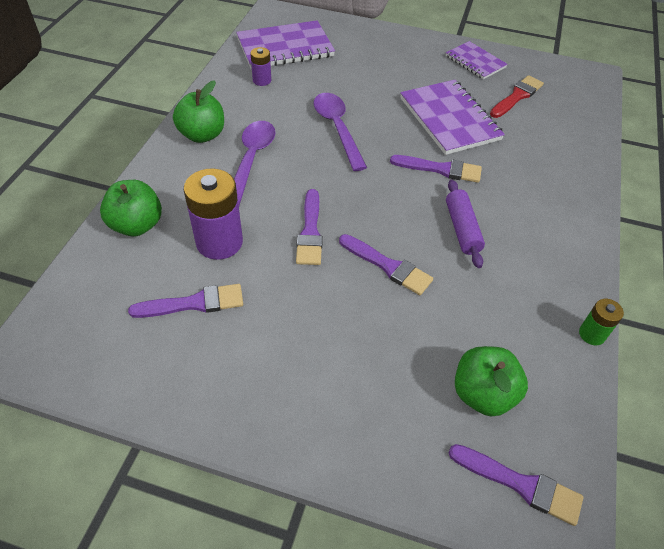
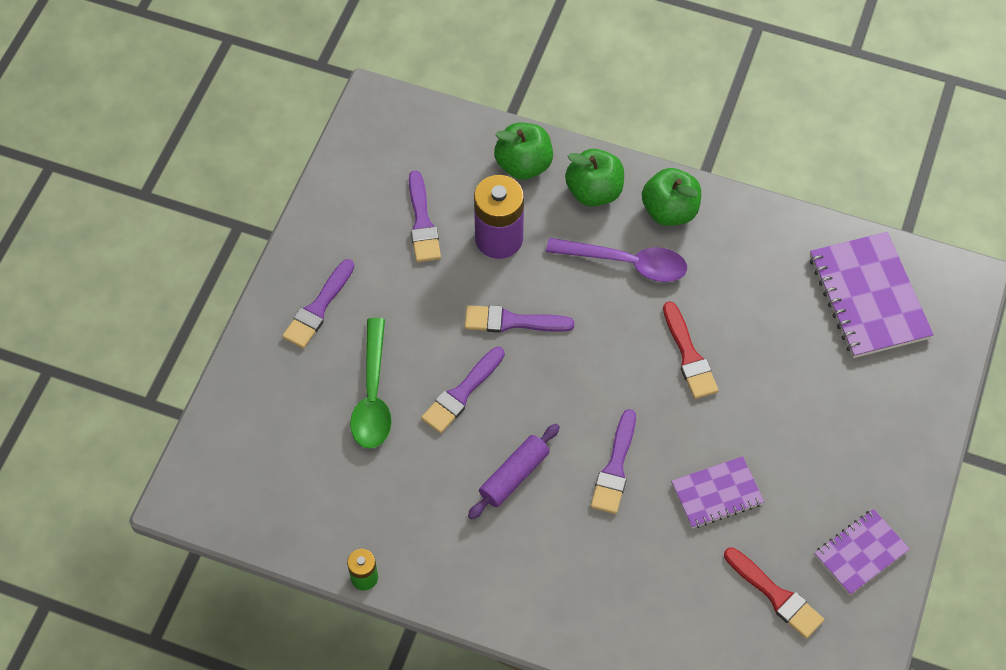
camera: 95 degrees right, 10 degrees up
(262, 80) = (786, 270): purple battery -> none
(337, 128) = (689, 356): purple spoon -> red brush
(400, 337) = (373, 395): none -> green spoon
(449, 119) = (717, 494): purple notebook -> purple notebook, size x0.60
(462, 229) = (514, 476): purple rolling pin -> purple rolling pin turned 45 degrees counterclockwise
(482, 394) = (306, 459): green apple -> green apple (594, 191)
(520, 484) = (221, 473): purple brush -> purple brush (318, 308)

